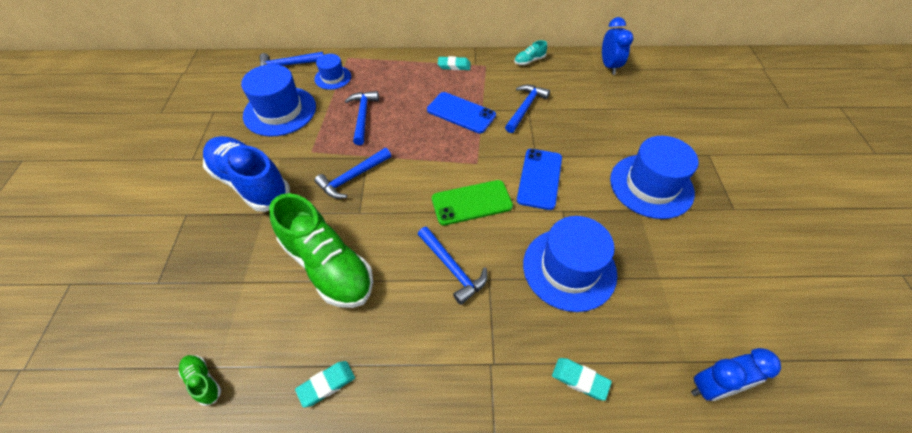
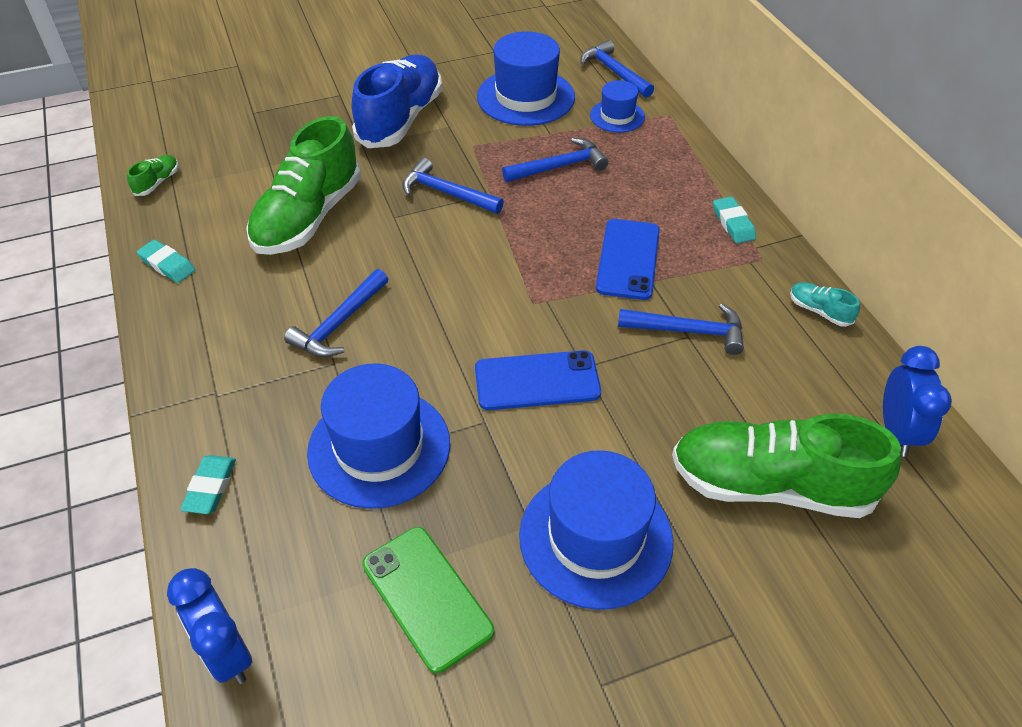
camera: 70 degrees right, 5 degrees down
(471, 203) = (454, 315): green phone -> green phone (426, 597)
(609, 66) = (896, 432): blue clock -> blue clock turned 60 degrees counterclockwise
(630, 114) = (770, 485): none -> green shoe

